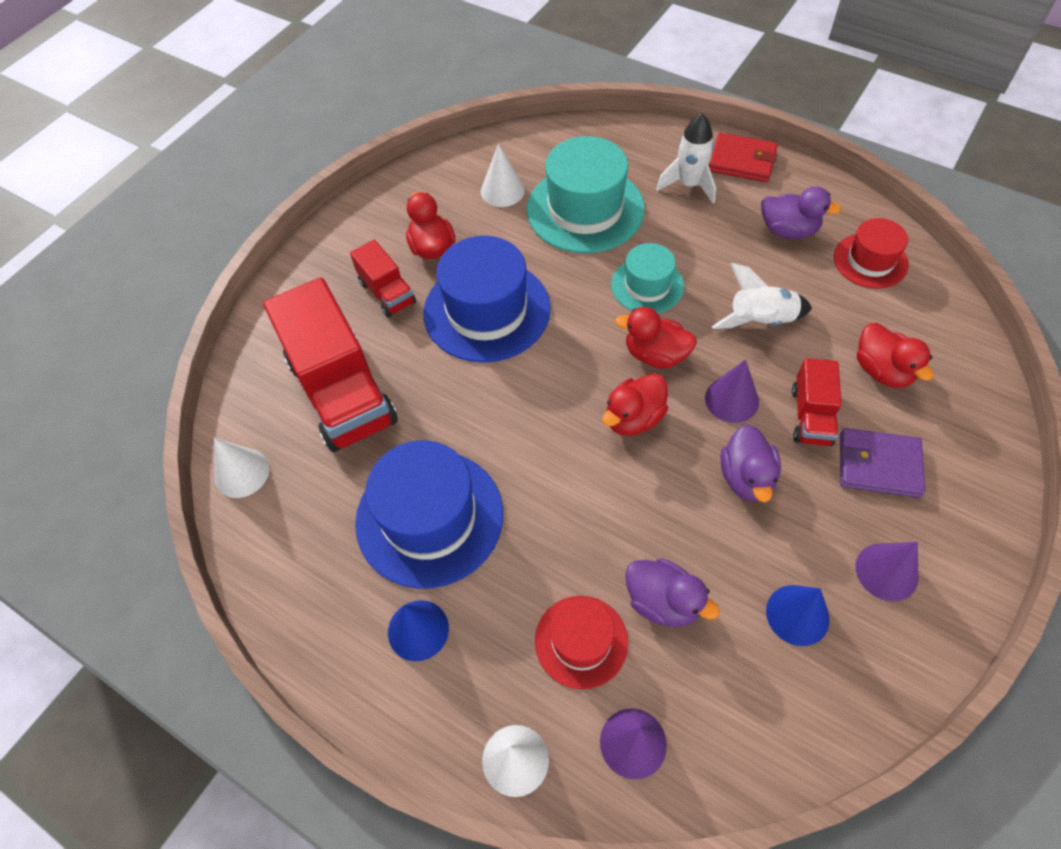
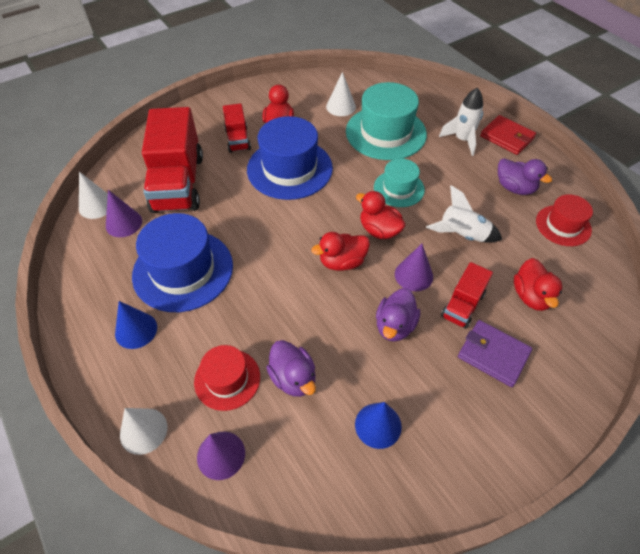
camera: 20 degrees right, 5 degrees down
(886, 571) = (458, 425): purple cone -> purple cone (124, 223)

